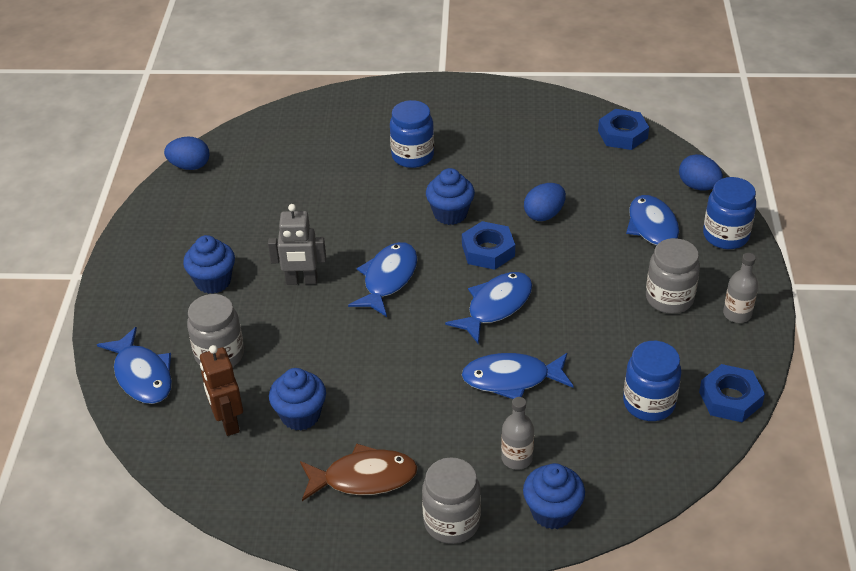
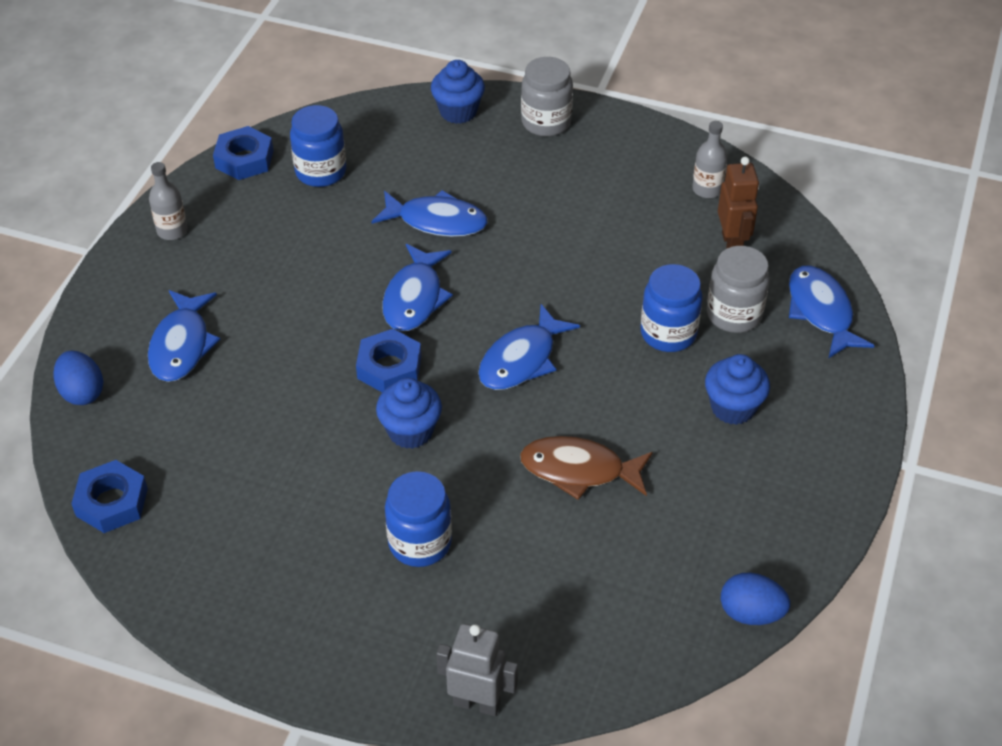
camera: 165 degrees left, 5 degrees up
(300, 415) = (658, 234): blue cupcake -> none
(301, 281) = (625, 382): grey robot -> grey robot (477, 703)
(364, 478) = (611, 169): brown fish -> brown fish (579, 470)
(496, 306) = (414, 298): blue fish -> blue fish turned 45 degrees counterclockwise
(517, 458) = (467, 155): grey bottle -> grey bottle (707, 189)
(544, 214) = (295, 400): blue egg -> none
(669, 298) = (227, 262): grey jar -> none
(725, 236) = (108, 318): blue jar -> blue jar (668, 333)

